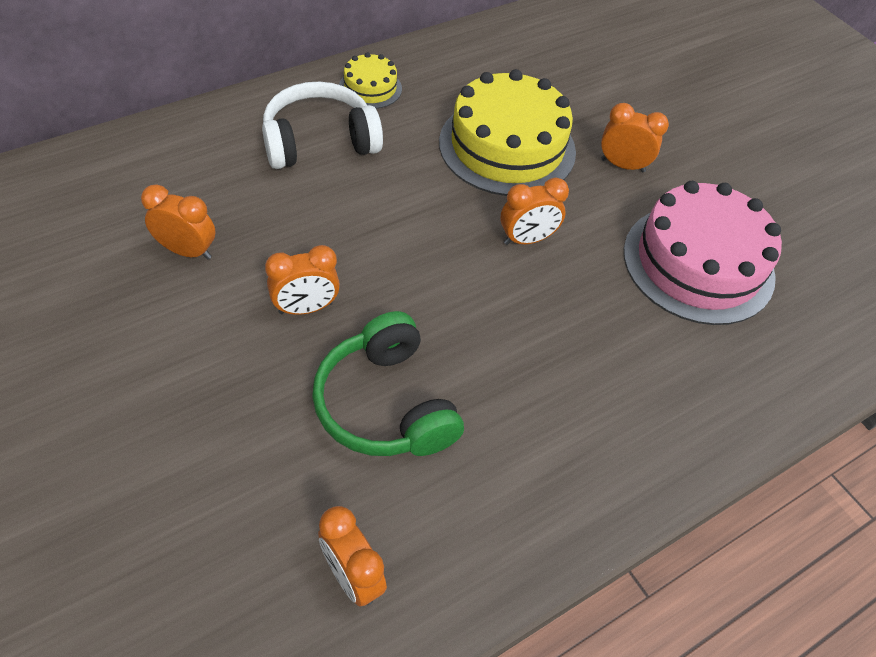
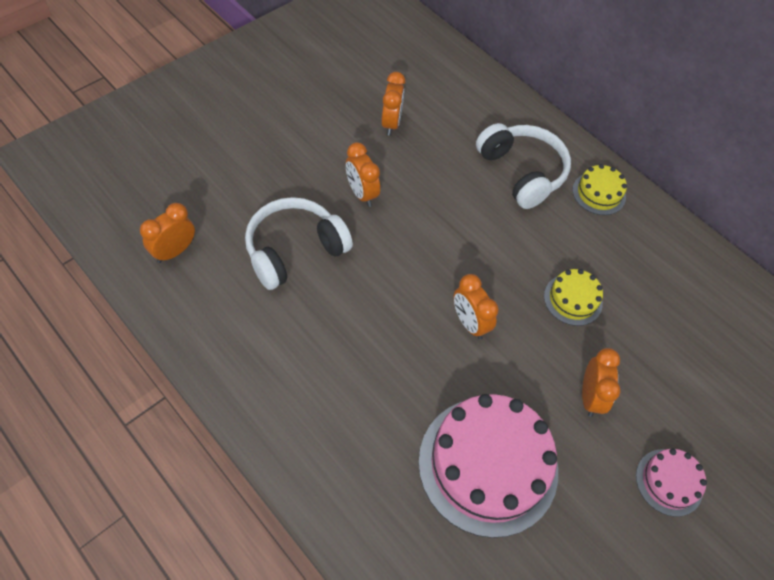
camera: 80 degrees right, 5 degrees up
(386, 404) = (294, 250): green headphones -> white headphones
(507, 147) = (573, 299): yellow cake -> yellow cake, size x0.48
(709, 137) = (669, 482): none -> pink cake

